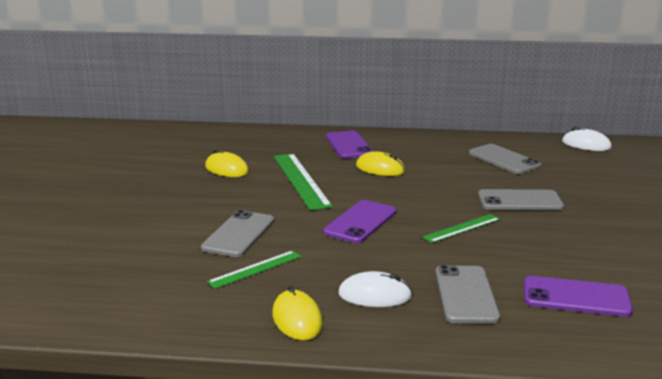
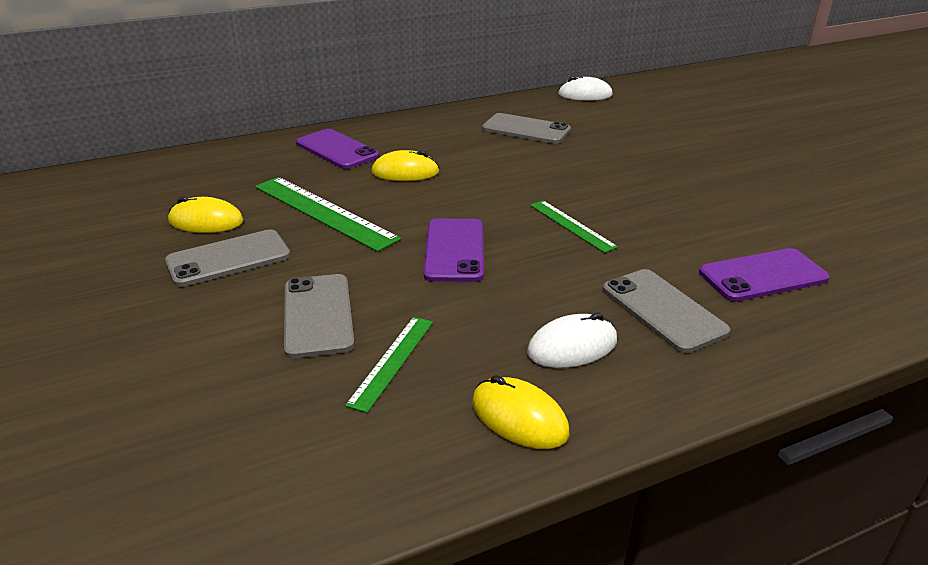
camera: 30 degrees left, 10 degrees up
(462, 228) = (571, 225): green ruler -> green ruler turned 60 degrees counterclockwise
(519, 201) = (592, 175): grey phone -> grey phone (228, 258)

